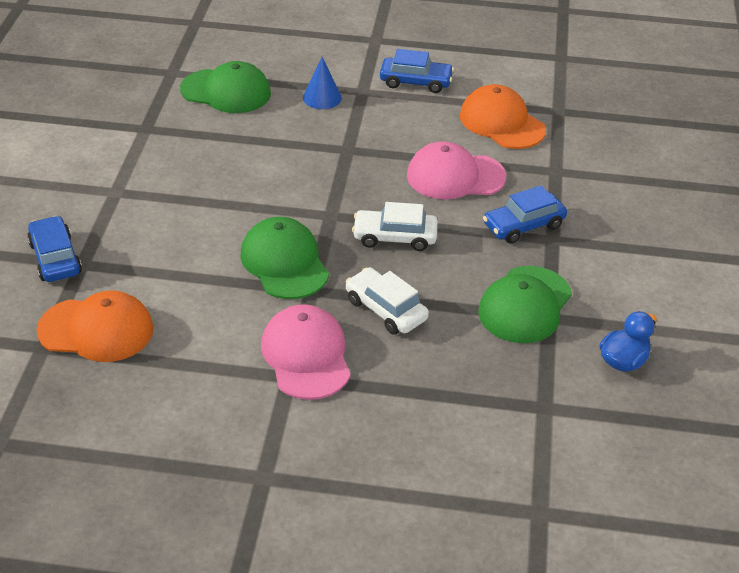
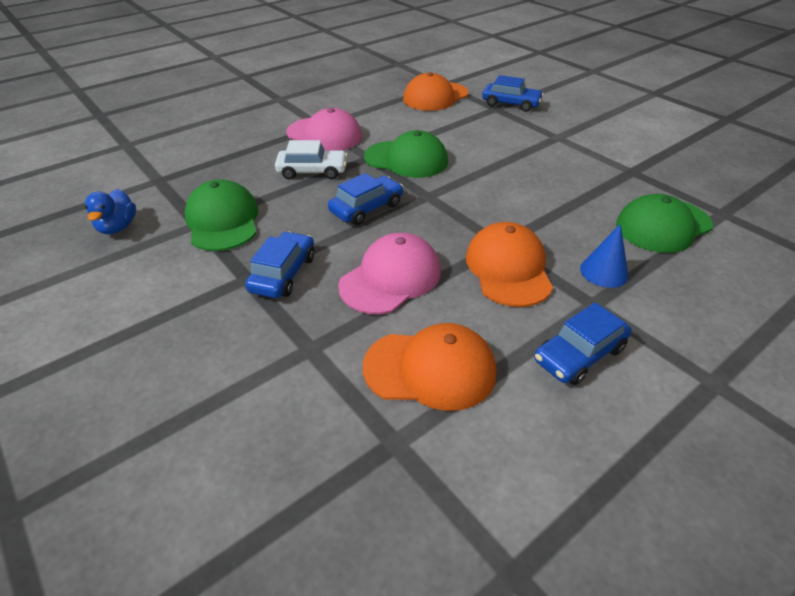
camera: 135 degrees right, 0 degrees up
(373, 134) = (508, 268): none -> orange cap
(395, 237) = (366, 208): white car -> blue car

